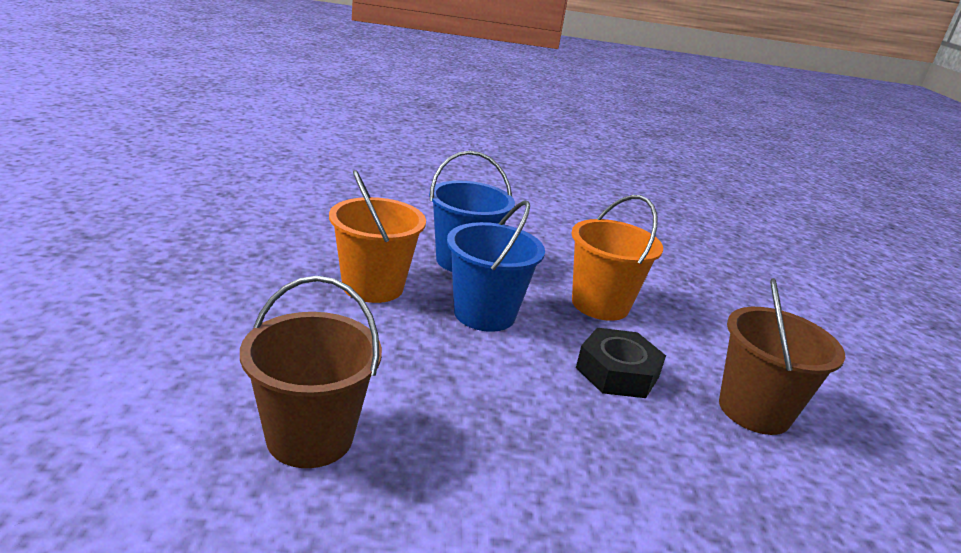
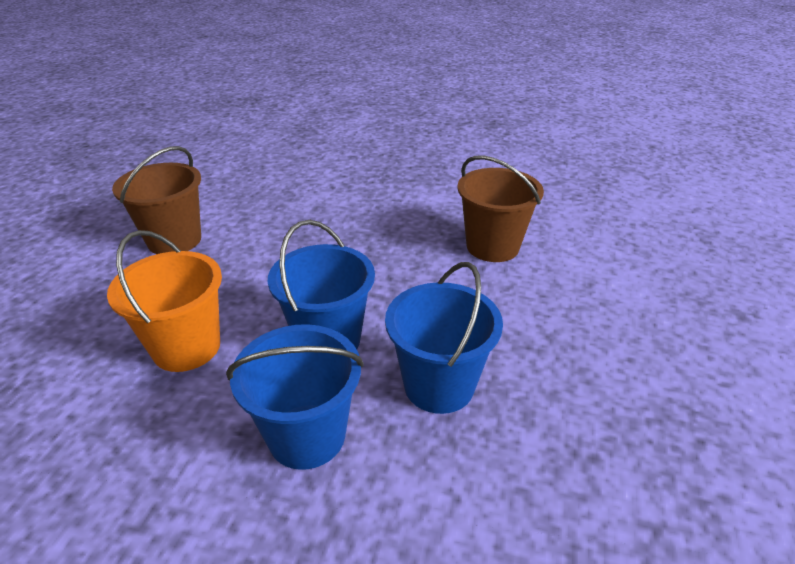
camera: 160 degrees left, 10 degrees up
(373, 287) = (439, 385): orange bucket -> blue bucket
(617, 372) = (249, 273): black nut -> none

